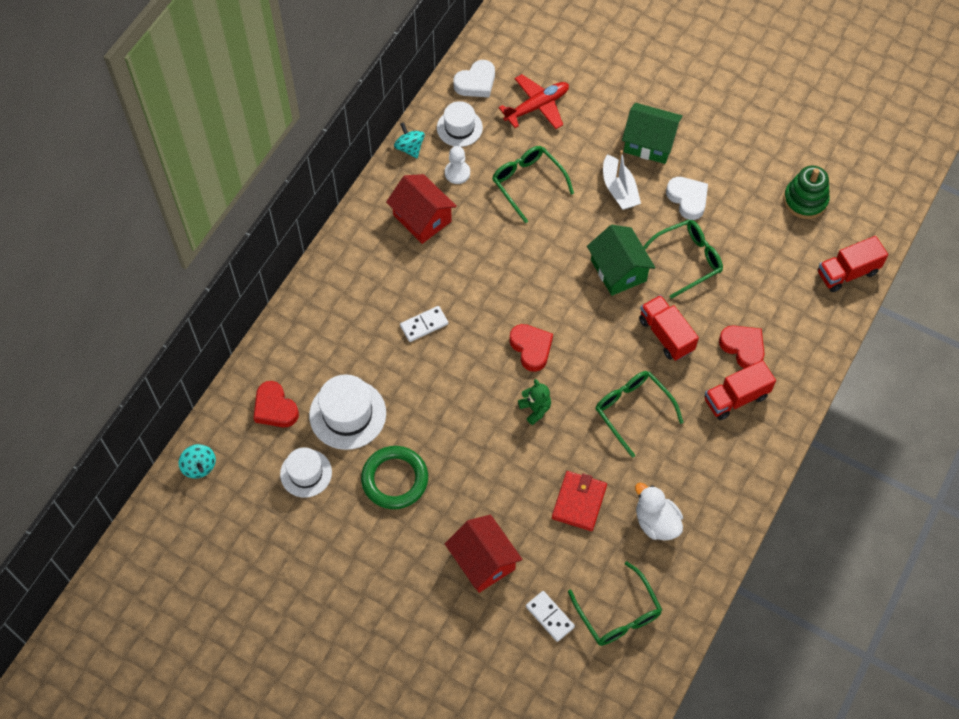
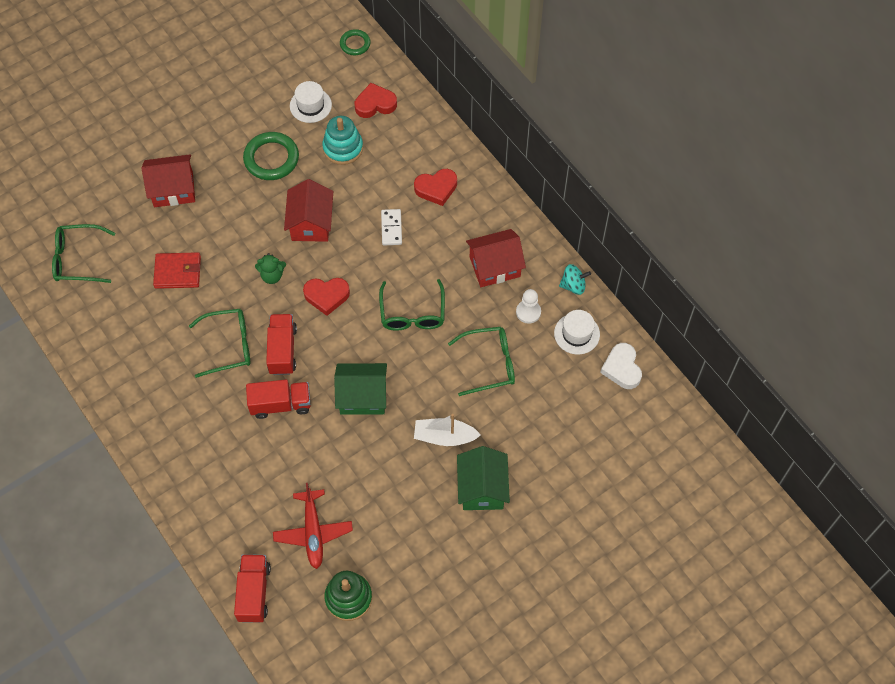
camera: 115 degrees right, 0 degrees up
(199, 466) = (355, 44): turquoise spinning top -> green ring
(347, 414) = (343, 148): white hat -> turquoise stacking toy
(455, 402) = (311, 223): none -> red house
(537, 106) = (570, 409): red plane -> red plane (313, 532)
(549, 617) = (105, 214): white domino -> none
(579, 502) = (178, 272): red wallet -> red wallet turned 45 degrees counterclockwise
(649, 143) = (482, 488): green house -> green house turned 45 degrees counterclockwise
(656, 522) = (128, 318): white duck -> none
(688, 199) = (404, 491): white heart -> none
(688, 260) = (342, 459): green glasses -> green glasses (412, 313)
(736, 398) = (192, 430): red truck -> red truck (282, 350)
(743, 347) = (233, 460): red heart -> red heart (436, 188)

